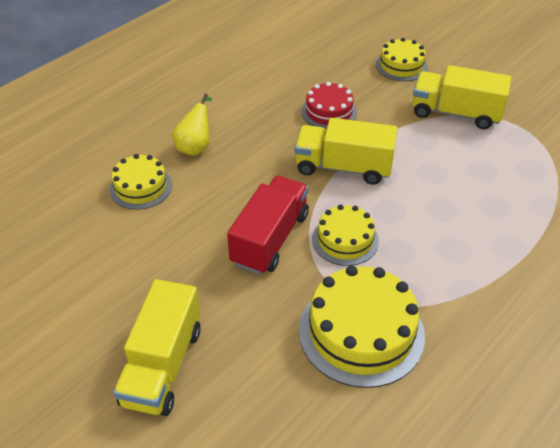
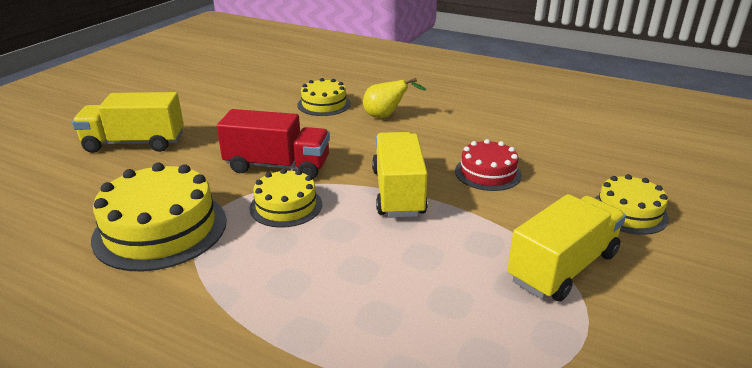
camera: 75 degrees right, 15 degrees down
(455, 113) = (563, 267): yellow truck -> yellow truck turned 45 degrees clockwise

